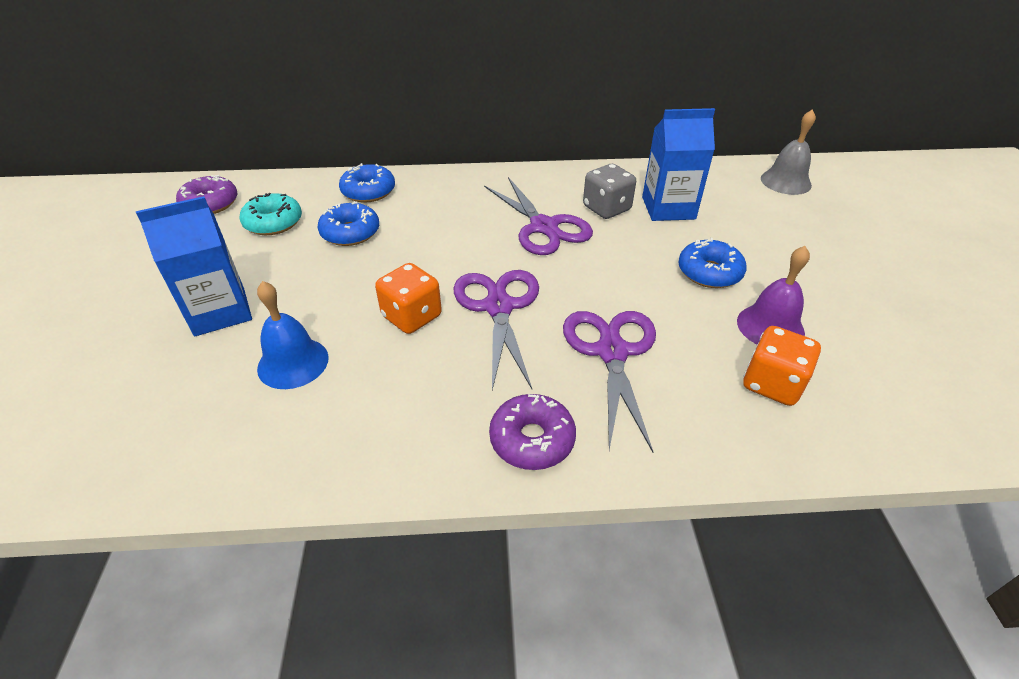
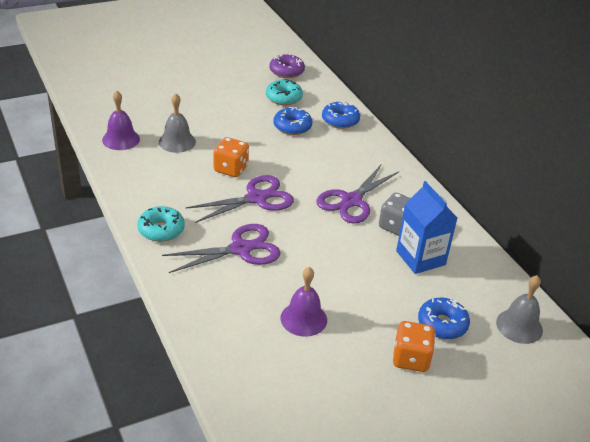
camera: 65 degrees right, 5 degrees down
(220, 312) = (200, 108): blue carton -> none
(222, 443) = (121, 139): none -> purple bell
(293, 363) = (177, 141): blue bell -> grey bell
(532, 439) = (161, 230): purple donut -> turquoise donut
(709, 272) = (348, 285): blue donut -> blue donut (442, 324)
(772, 384) = (246, 320): orange dice -> orange dice (411, 359)

